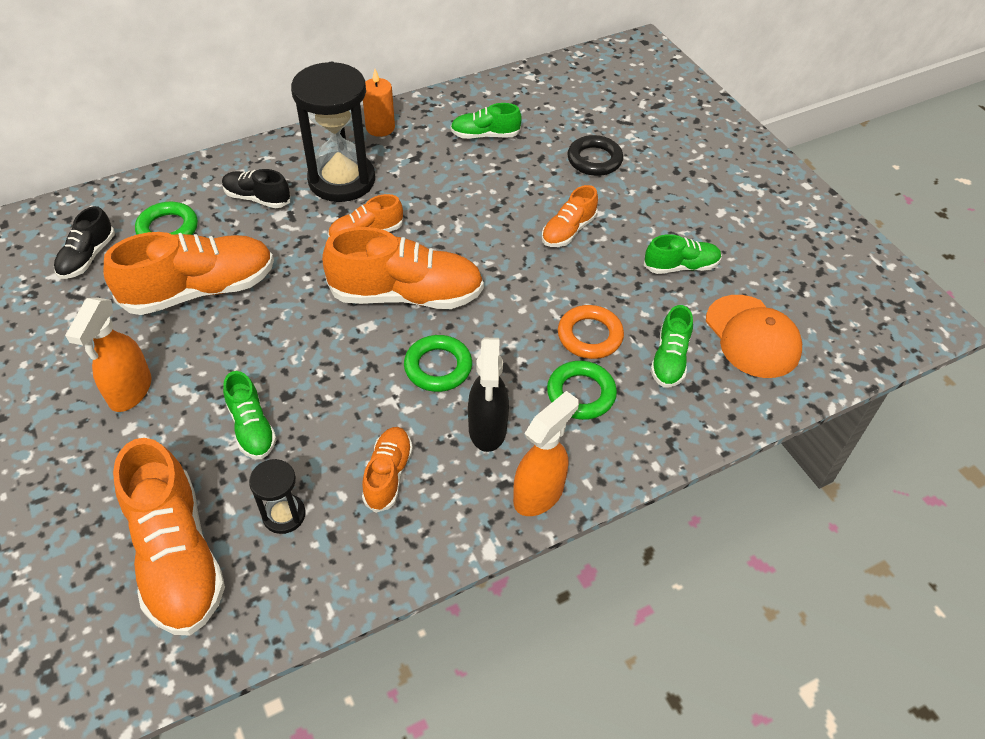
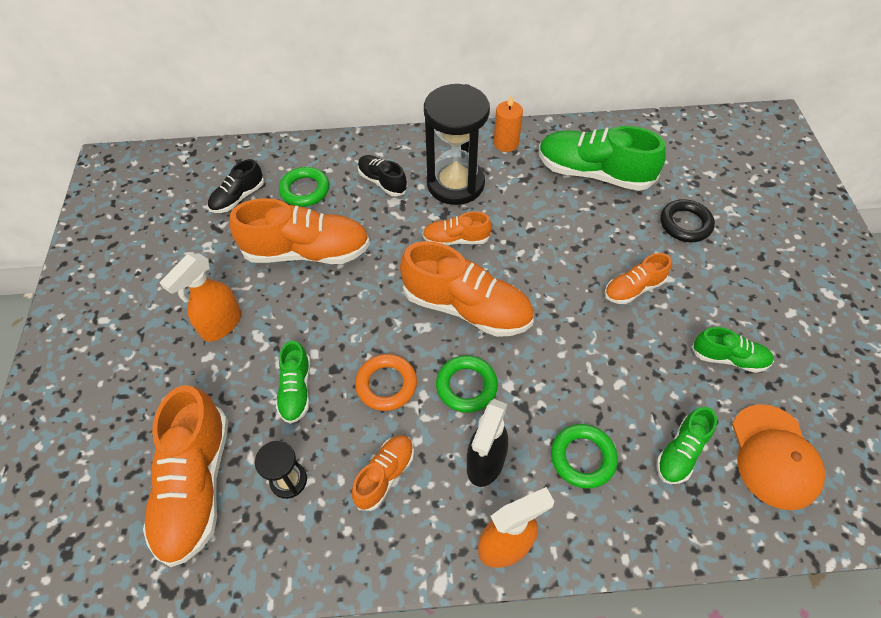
camera: 25 degrees right, 5 degrees up
(485, 135) = (593, 173): green shoe -> green shoe, size x1.89
(590, 336) = (613, 401): orange ring -> orange ring (386, 384)

